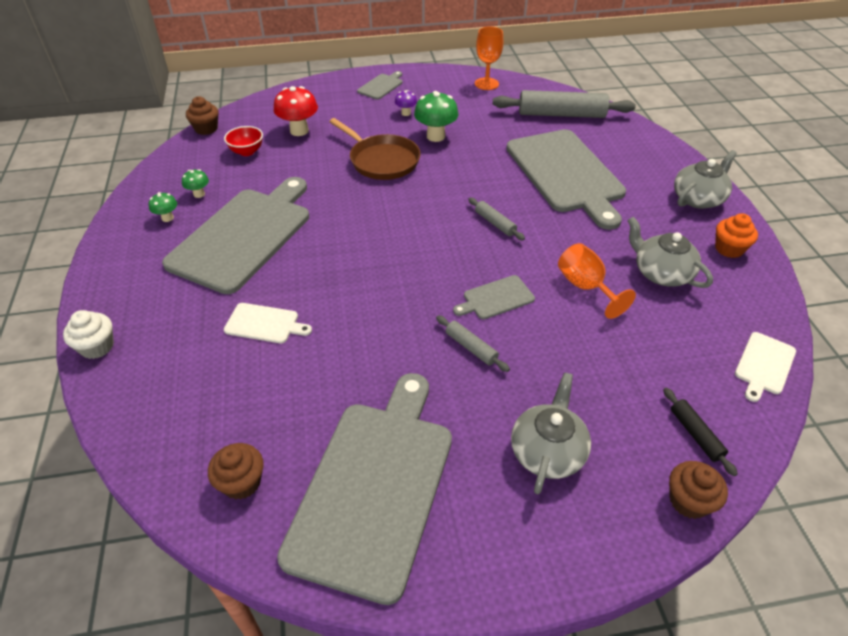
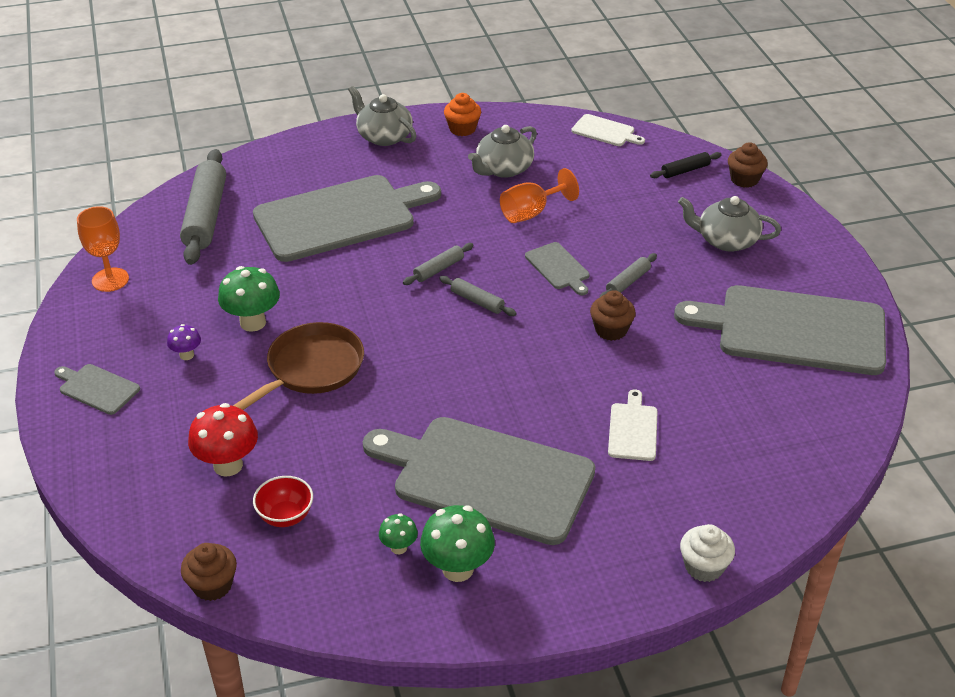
camera: 95 degrees left, 5 degrees down
(167, 218) = (458, 569): green mushroom -> green mushroom, size x1.86
(241, 482) = (821, 409): brown cupcake -> brown cupcake (611, 330)
(449, 243) = (477, 301): none -> grey rolling pin

